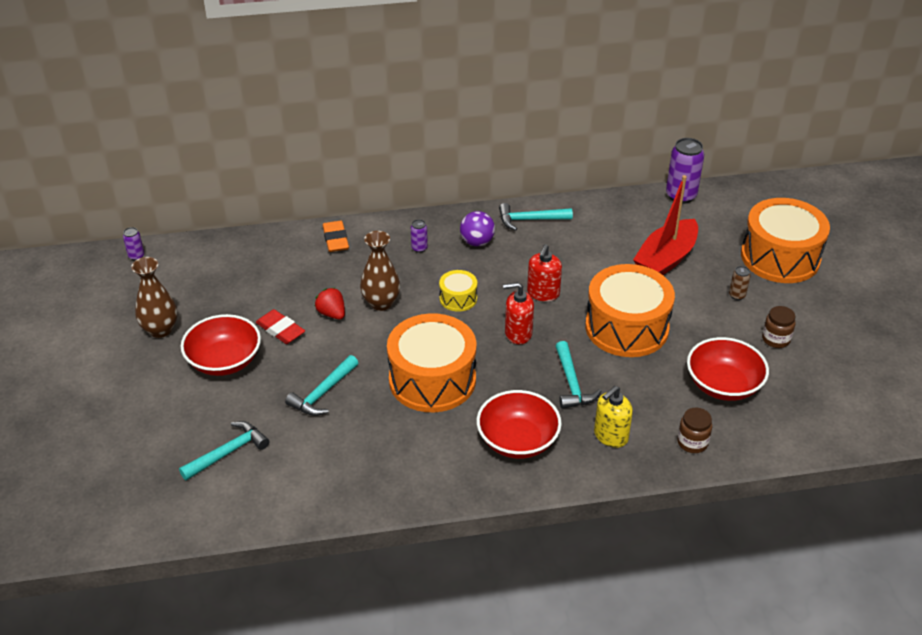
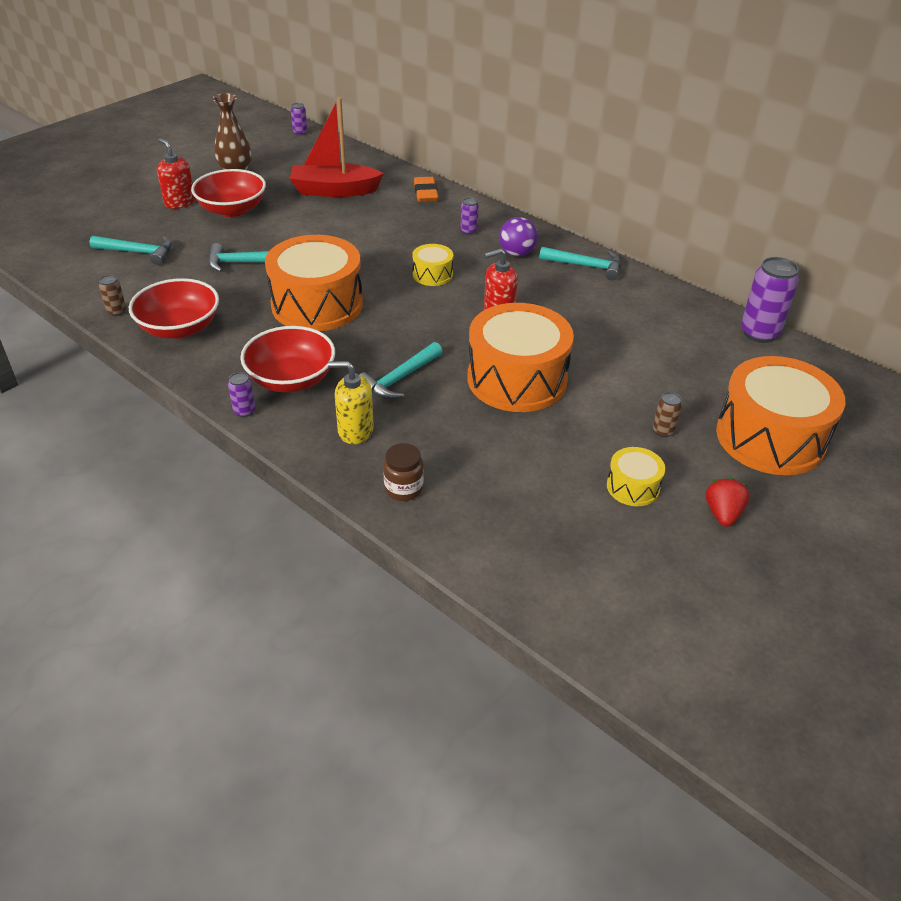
camera: 50 degrees right, 0 degrees up
(280, 330) = (293, 216): red eraser -> none
(313, 505) = (117, 311): none -> brown can
(332, 313) = (338, 228): red strawberry -> red strawberry (722, 514)
(336, 239) = (426, 193): orange eraser -> orange eraser turned 45 degrees counterclockwise
(381, 303) = (378, 243): brown vase -> none
(518, 333) = (428, 322): red soap dispenser -> red soap dispenser (180, 202)
(530, 220) = (586, 266): turquoise hammer -> turquoise hammer turned 150 degrees clockwise
(533, 484) = (244, 411): none -> purple can
(666, 259) = (650, 363): red boat -> red boat (334, 190)
(723, 385) = (513, 476): red bowl -> red bowl (179, 328)
(776, 339) = (633, 487): brown jar -> yellow drum

